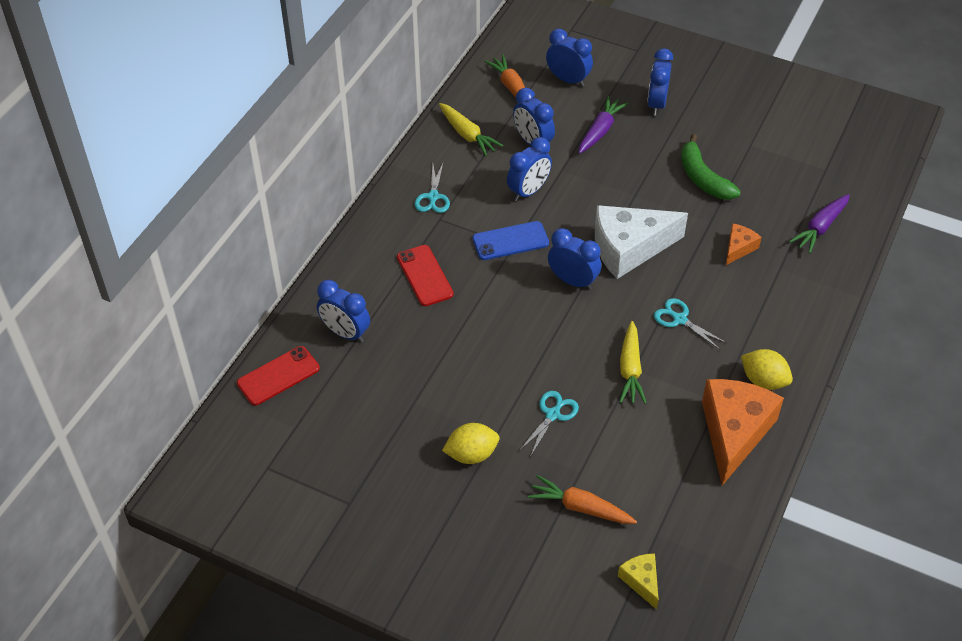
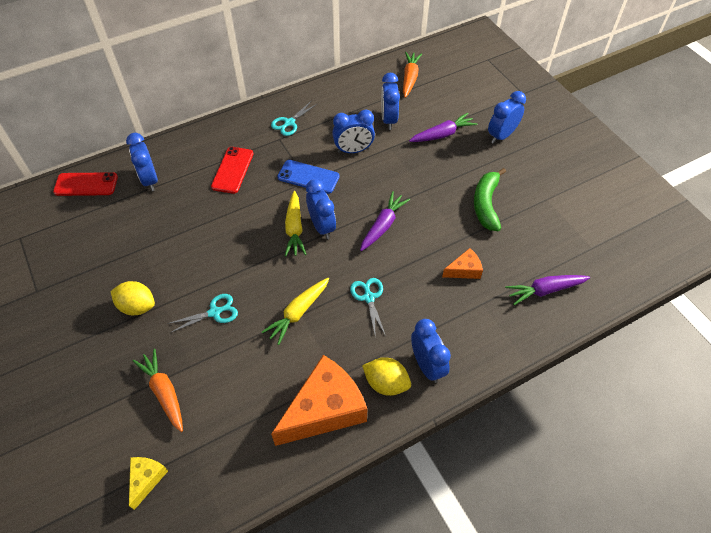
camera: 35 degrees right, 5 degrees up
(467, 135) = (351, 94): yellow carrot -> yellow carrot (294, 228)
(568, 80) = (453, 90): blue clock -> blue clock (427, 365)
(629, 248) = (383, 225): white cheese -> purple carrot
(763, 381) = (386, 383): yellow lemon -> yellow lemon turned 45 degrees counterclockwise

